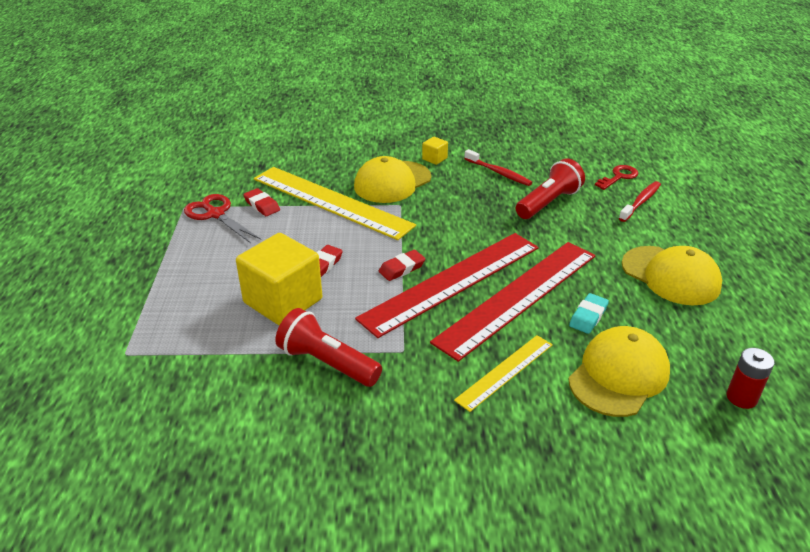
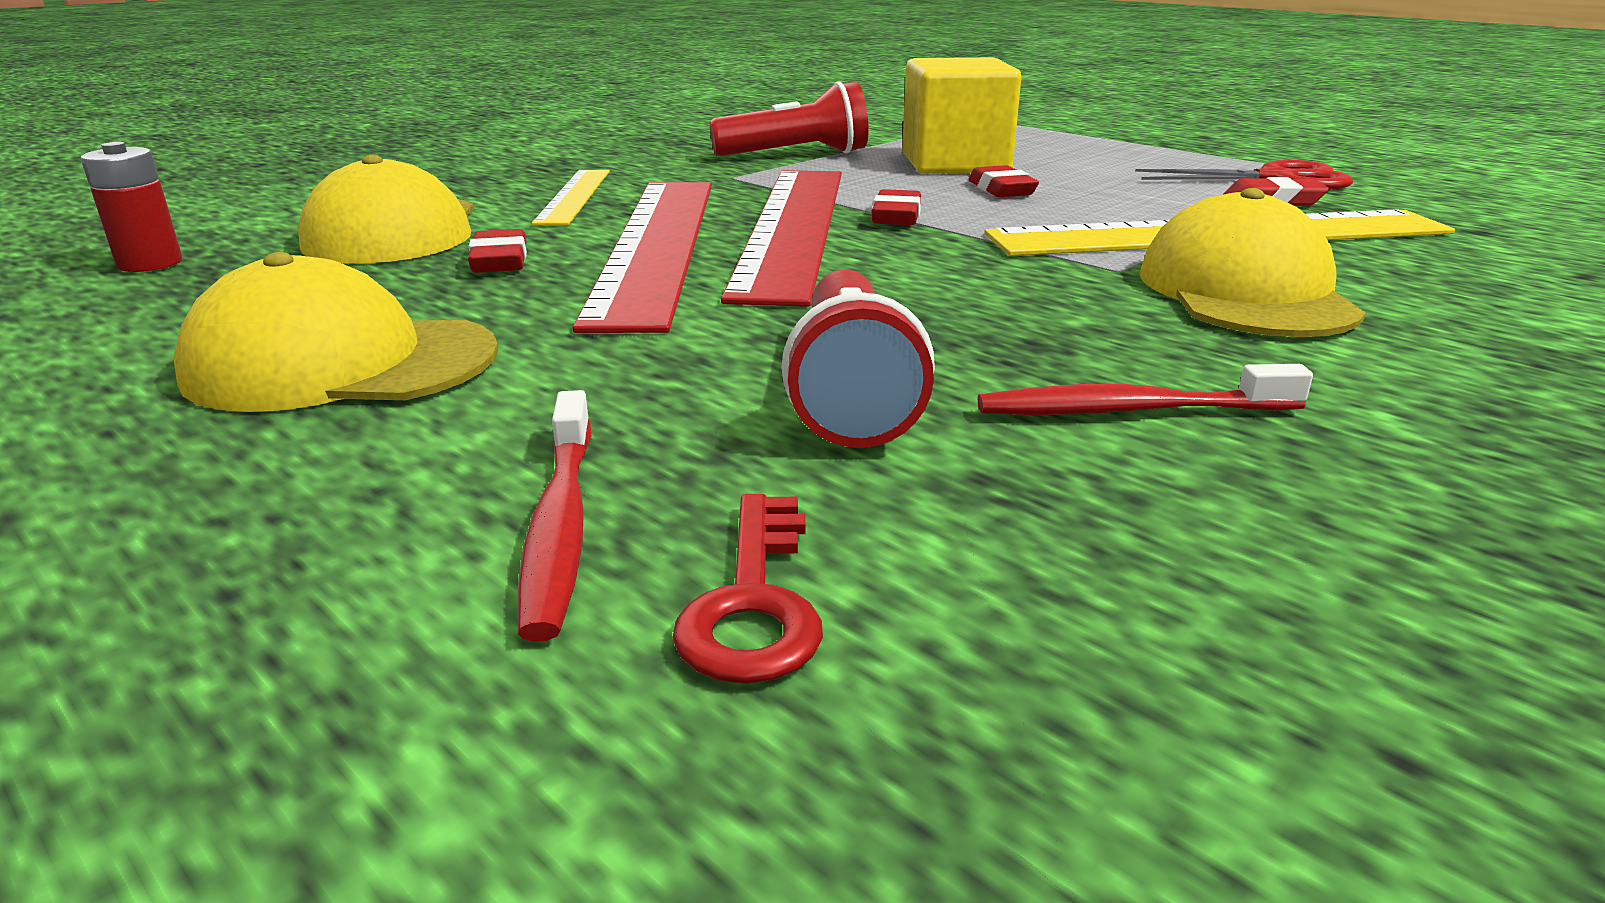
camera: 135 degrees right, 10 degrees down
(434, 159) = (1347, 370): yellow cube -> none
(588, 316) = (499, 261): turquoise eraser -> red eraser

